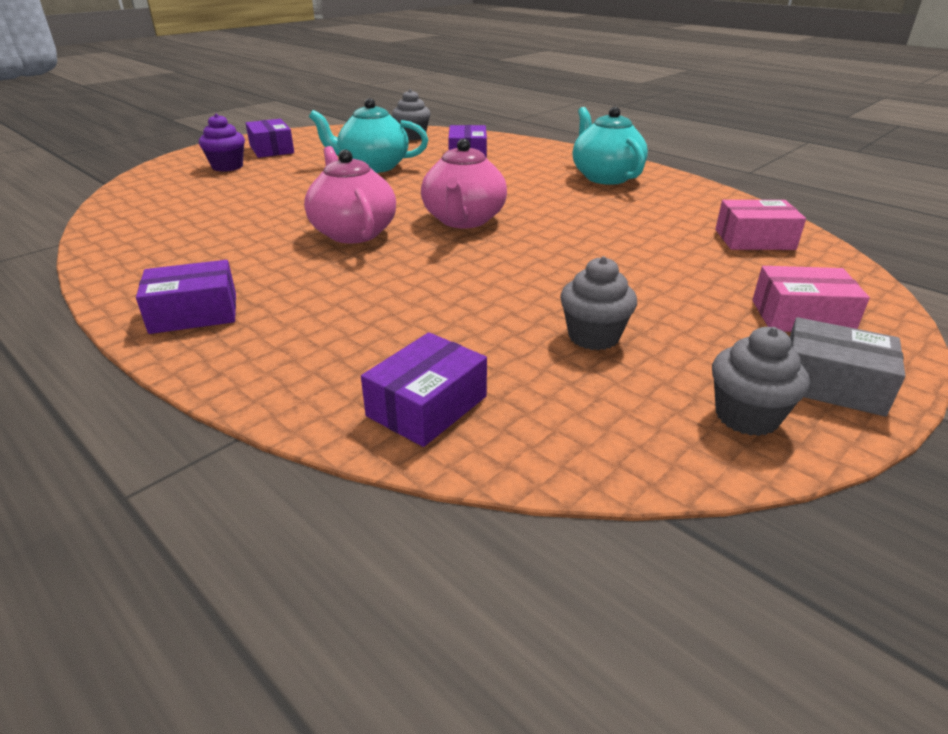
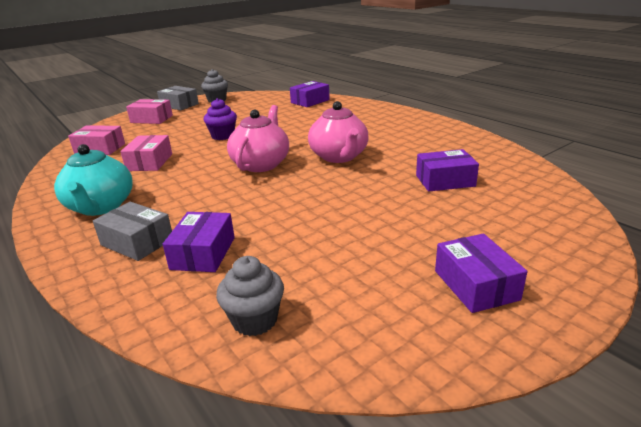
camera: 170 degrees left, 5 degrees down
(194, 313) = (407, 121): purple box -> purple box (445, 181)
(227, 167) = (502, 240): purple cupcake -> purple cupcake (223, 136)
(373, 166) = (324, 233): turquoise teapot -> none
(529, 159) = (137, 242): none -> grey box
(593, 336) = (241, 114): grey cupcake -> none
(630, 220) = (149, 162): none -> pink box

